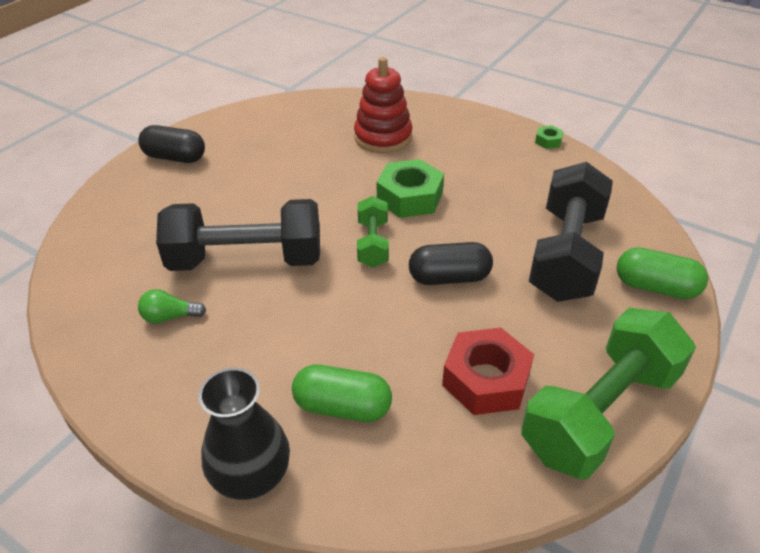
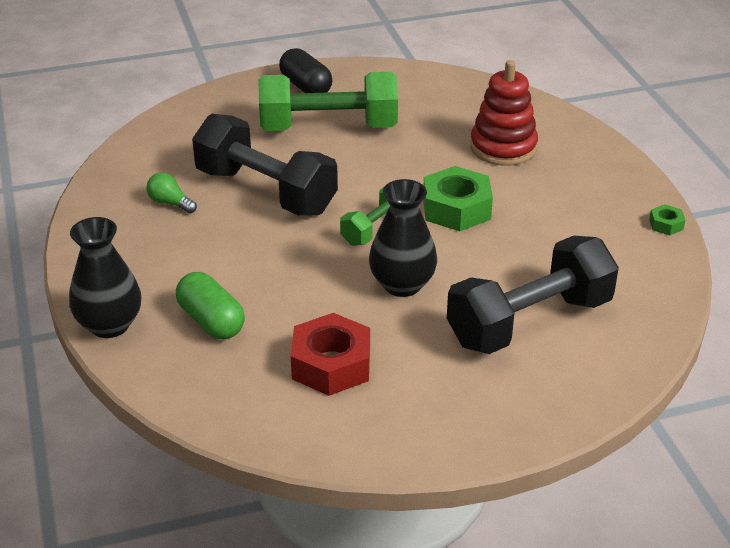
camera: 40 degrees right, 5 degrees down
(449, 278) = (402, 285): black capsule -> black vase
(600, 413) = (385, 434): green dumbbell -> green dumbbell (328, 128)
(655, 287) = (573, 389): green capsule -> none

